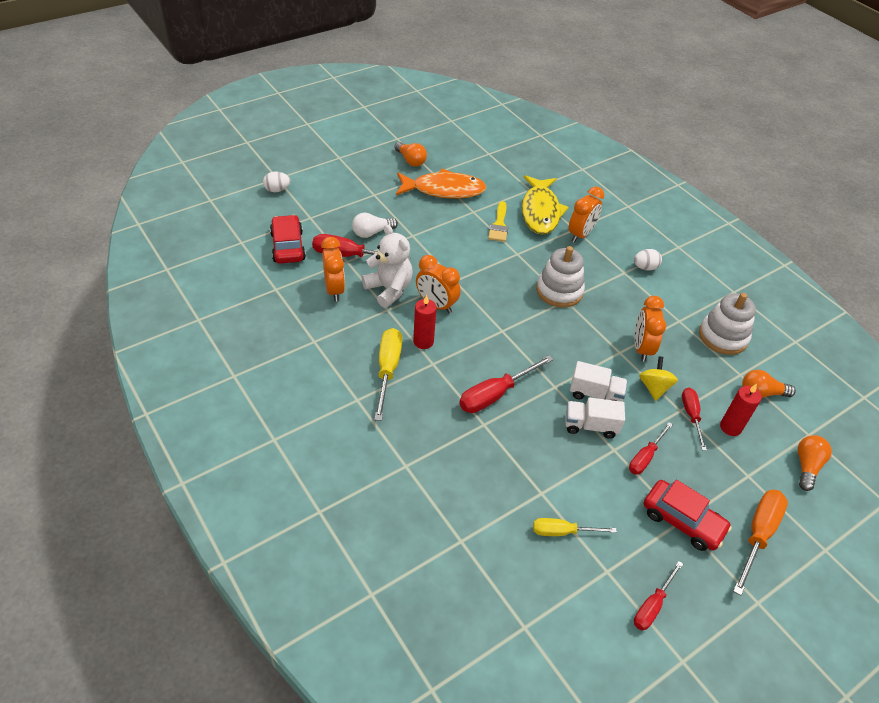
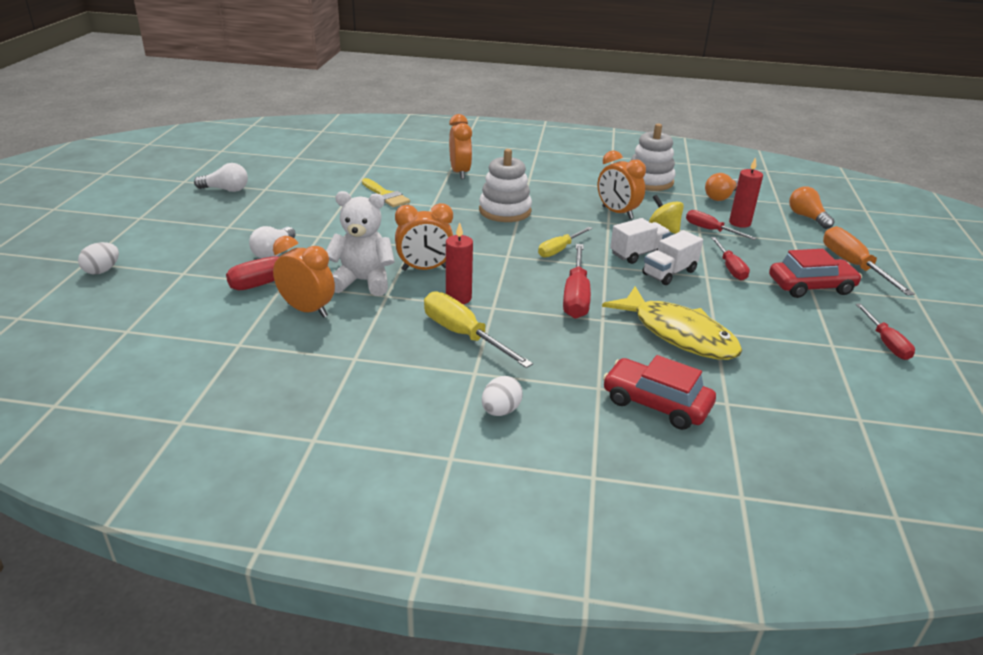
camera: 45 degrees left, 15 degrees down
(288, 246) = (194, 306): red car -> red car (656, 403)
(410, 160) = (226, 190): orange light bulb -> white light bulb
(444, 190) = (295, 195): orange fish -> none
(540, 212) = (404, 173): yellow fish -> yellow fish (678, 334)
(562, 532) = (770, 344): yellow screwdriver -> yellow screwdriver (559, 250)
(645, 267) = (537, 170): white egg -> white egg (500, 411)

